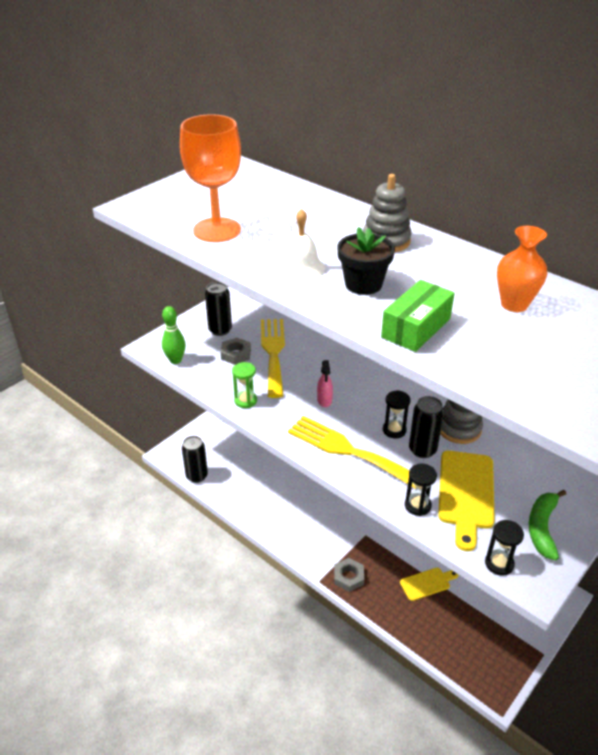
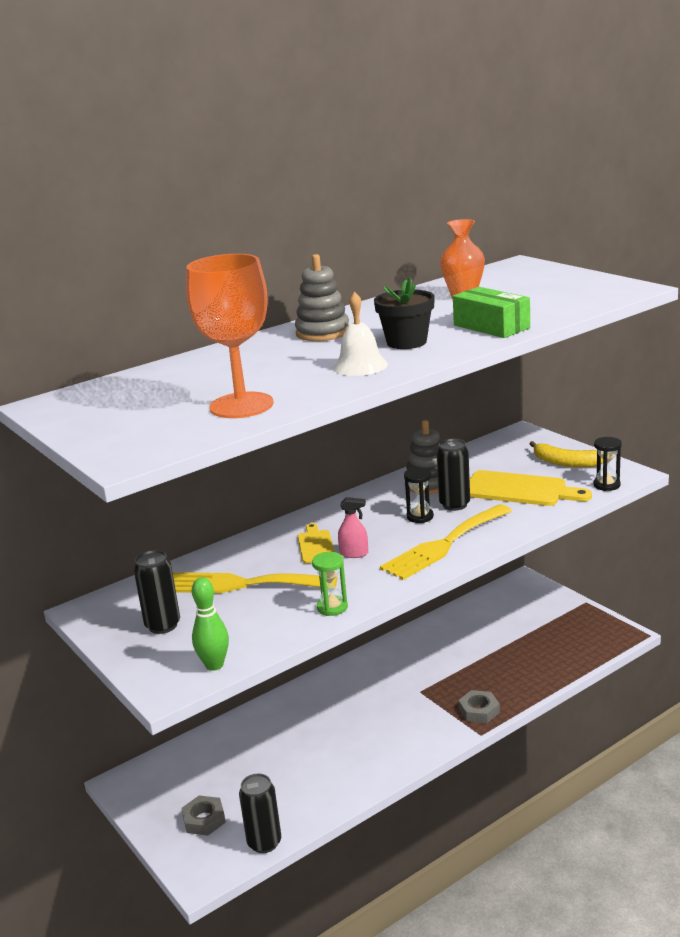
camera: 75 degrees left, 15 degrees down
(236, 354) = (228, 613): grey nut -> grey nut (204, 820)
(417, 505) = (532, 514): black hourglass -> none
(427, 583) = (497, 656): yellow cutting board -> yellow cutting board (316, 545)
(542, 528) = (566, 463): green banana -> yellow banana

